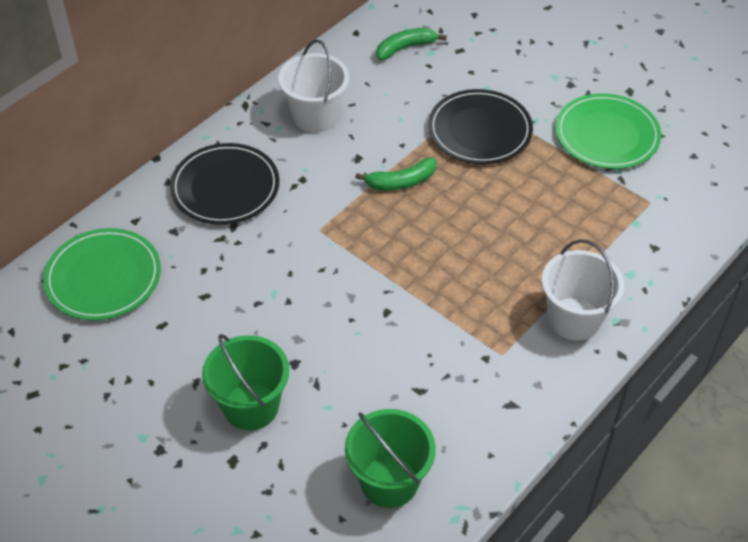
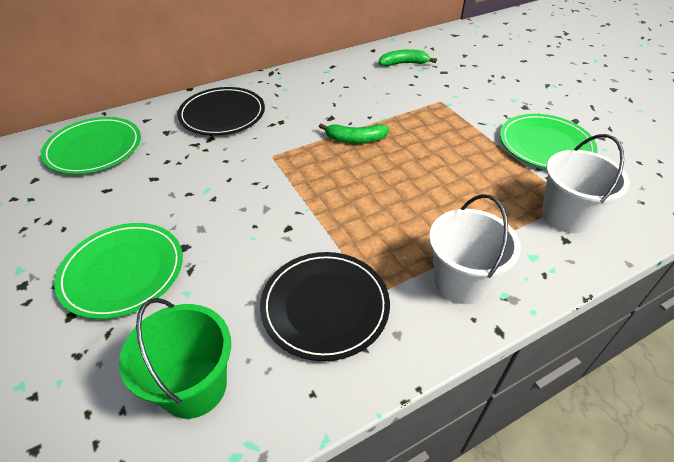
camera: 20 degrees right, 5 degrees down
(251, 406) = (123, 272): green bucket -> green plate
(315, 116) = (315, 88): white bucket -> white bucket (566, 216)
(479, 130) = (436, 120): black plate -> black plate (325, 306)

